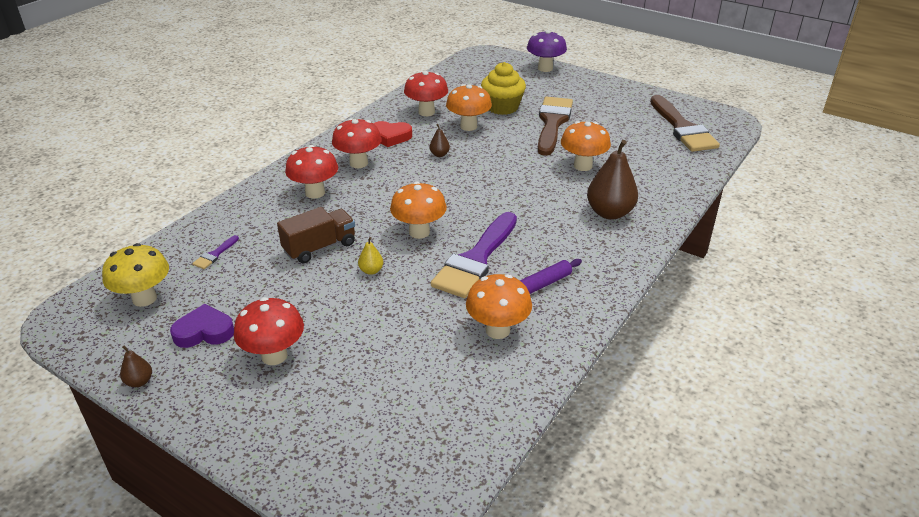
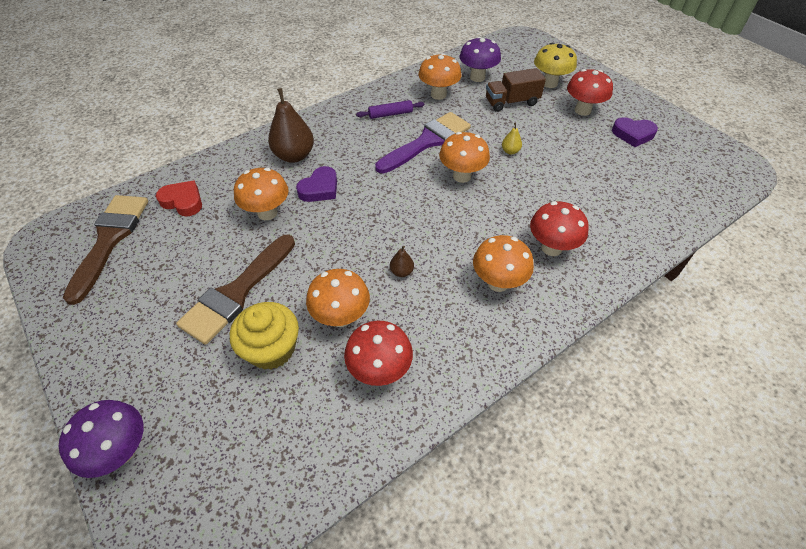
camera: 160 degrees left, 15 degrees up
(139, 381) = (666, 114): brown pear -> none
(144, 298) = (688, 169): yellow mushroom -> yellow mushroom (549, 83)
(215, 254) = (641, 196): purple brush -> none
(319, 247) = (550, 181): brown truck -> brown truck (511, 102)
(358, 163) = (498, 282): red mushroom -> orange mushroom
(390, 137) = (447, 324): red heart -> red heart (183, 201)
(452, 380) = (477, 77): none -> purple mushroom
(555, 191) = (320, 189): none -> purple heart

